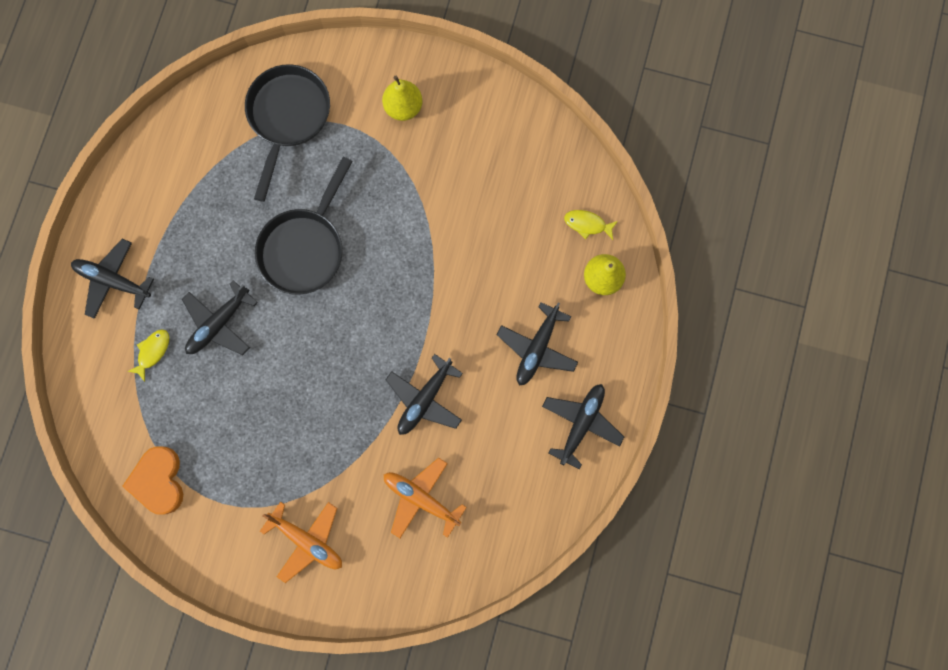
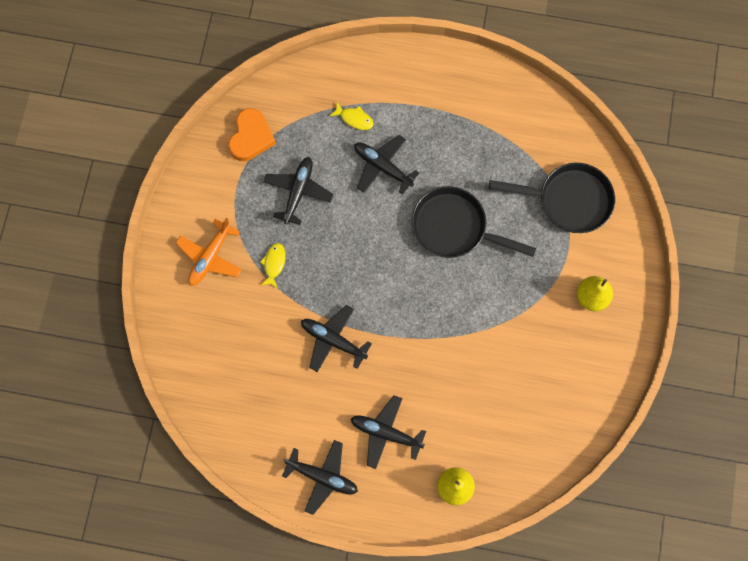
camera: 85 degrees right, 5 degrees down
(113, 280) = (410, 81): black plane -> black plane (298, 192)
(159, 481) = (251, 137): orange heart -> orange heart turned 120 degrees clockwise
(421, 498) = (250, 345): orange plane -> none
(587, 224) = (503, 470): yellow fish -> yellow fish (274, 264)

